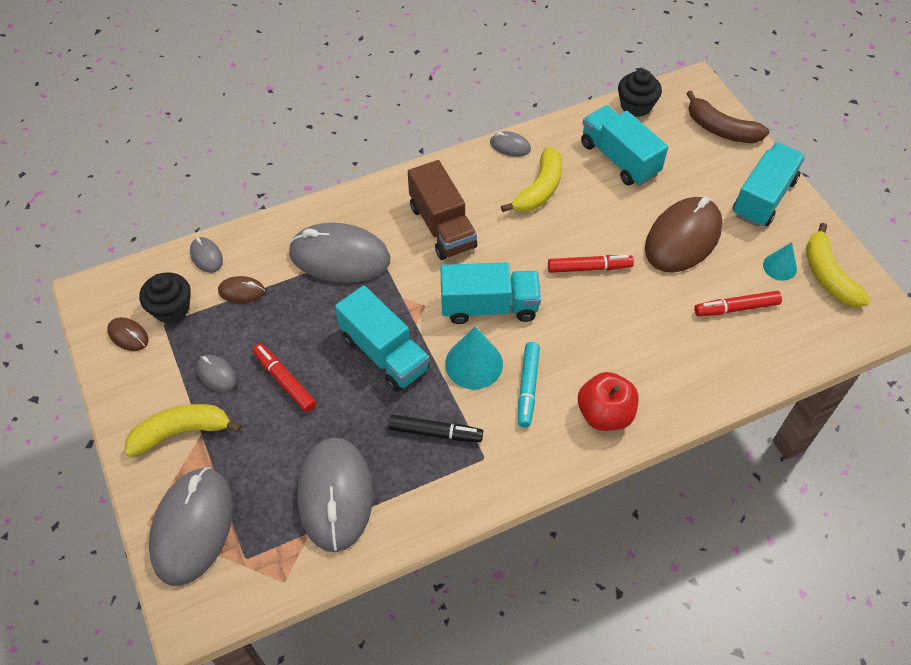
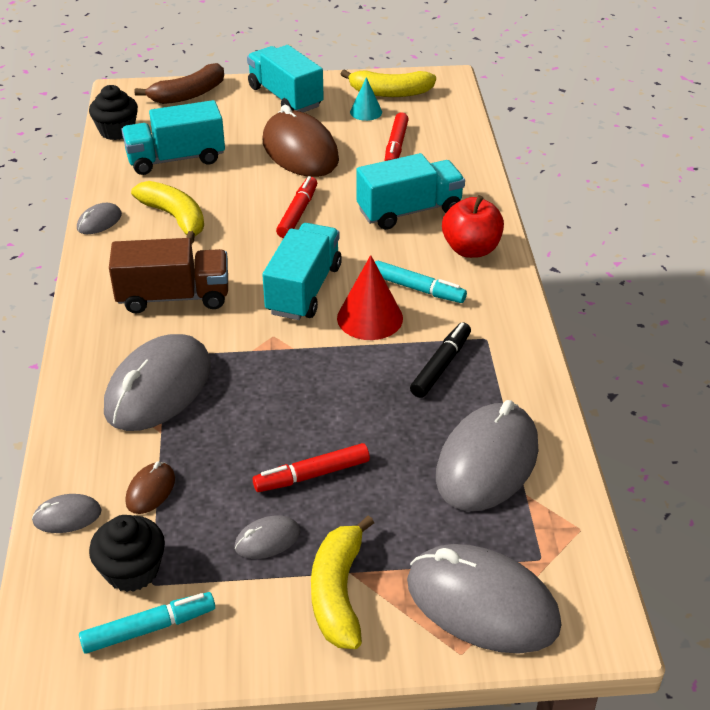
camera: 70 degrees left, 15 degrees down
(128, 335) = (148, 628): brown mouse -> turquoise marker
(335, 495) = (487, 462): grey mouse -> grey mouse turned 75 degrees counterclockwise
(384, 353) = (319, 381): turquoise truck -> turquoise truck (409, 211)
(474, 364) = (370, 318): turquoise cone -> red cone

